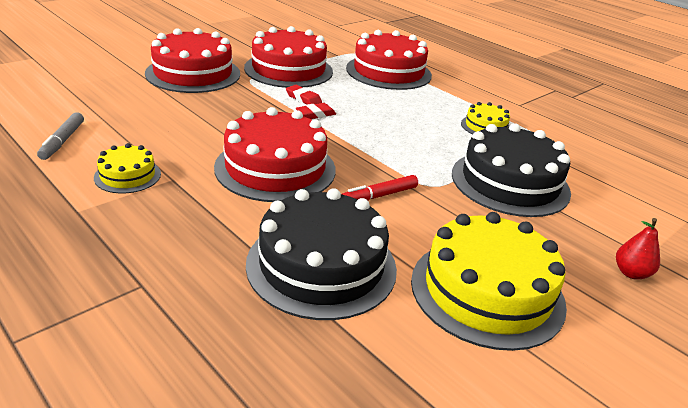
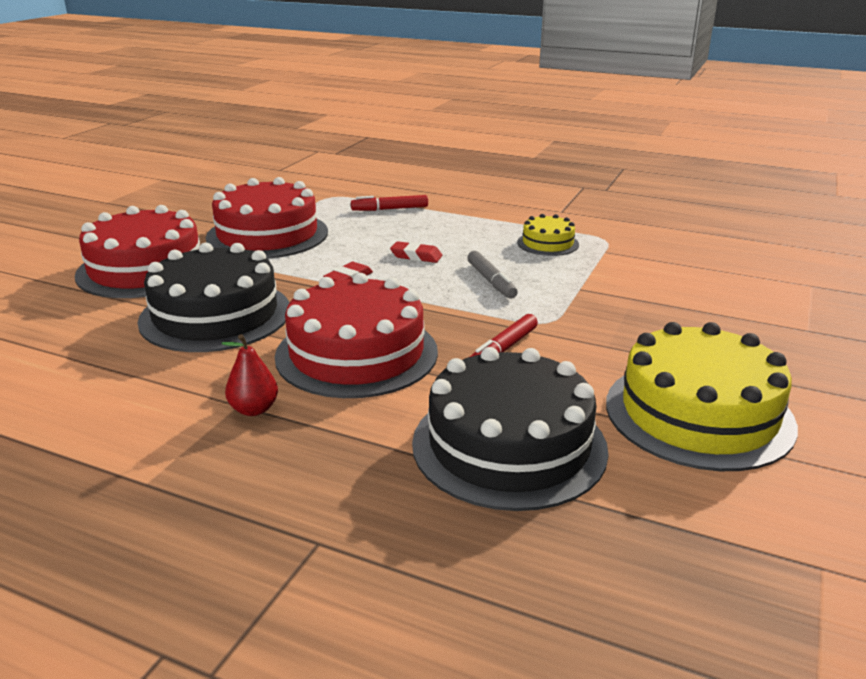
camera: 20 degrees left, 5 degrees down
(63, 141) = (38, 402): grey marker -> grey marker (491, 281)
(127, 176) = (174, 418): yellow cake -> none
(303, 98) = (317, 264): red eraser -> red eraser (416, 256)
(388, 72) = (390, 209): red cake -> red marker
(510, 182) = (623, 295): black cake -> black cake (215, 315)
(631, 273) = (808, 350): red pear -> red pear (254, 409)

